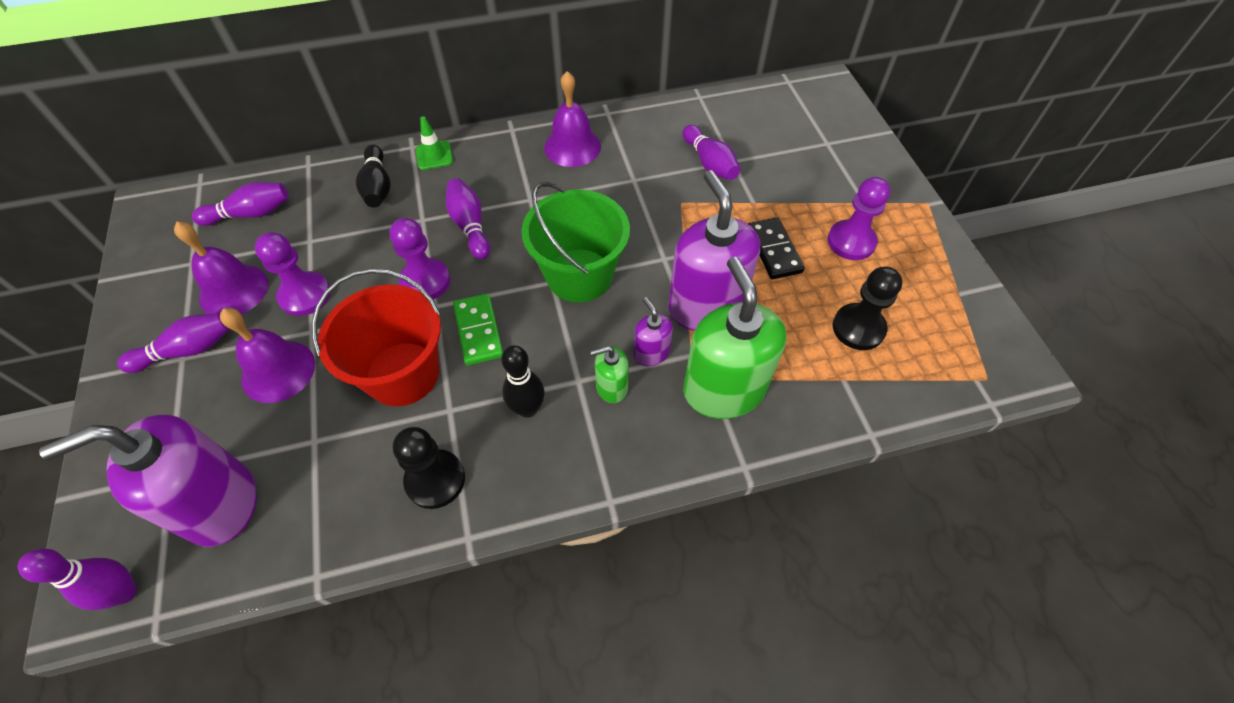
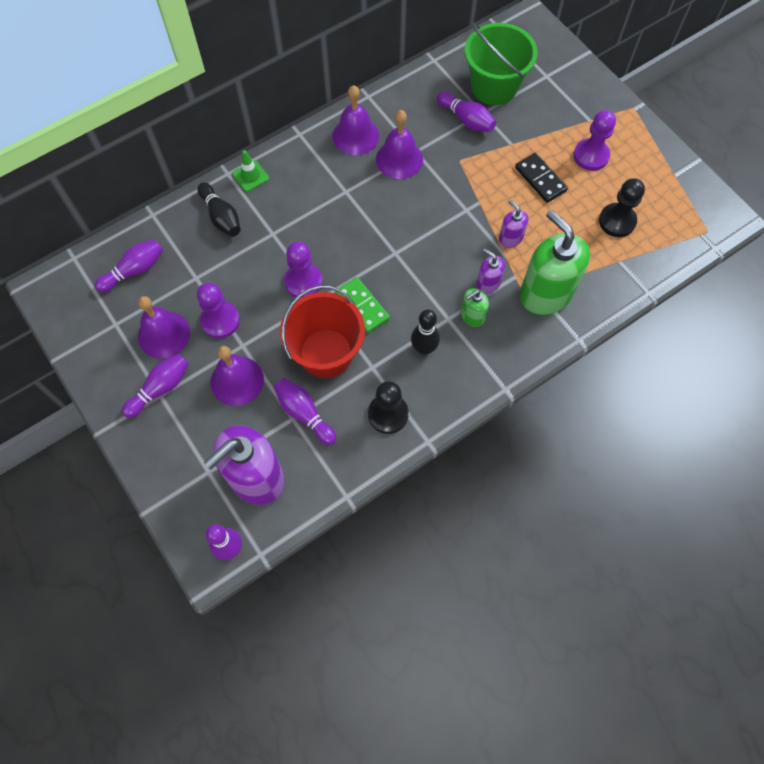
camera: 20 degrees left, 10 degrees up
(470, 226) = (312, 227): purple bowling pin -> purple bowling pin (304, 414)
(579, 275) = (412, 242): green bucket -> green bucket (494, 86)
(610, 183) = (399, 159): none -> purple bell
(705, 307) = (510, 238): purple soap dispenser -> purple soap dispenser, size x0.47

